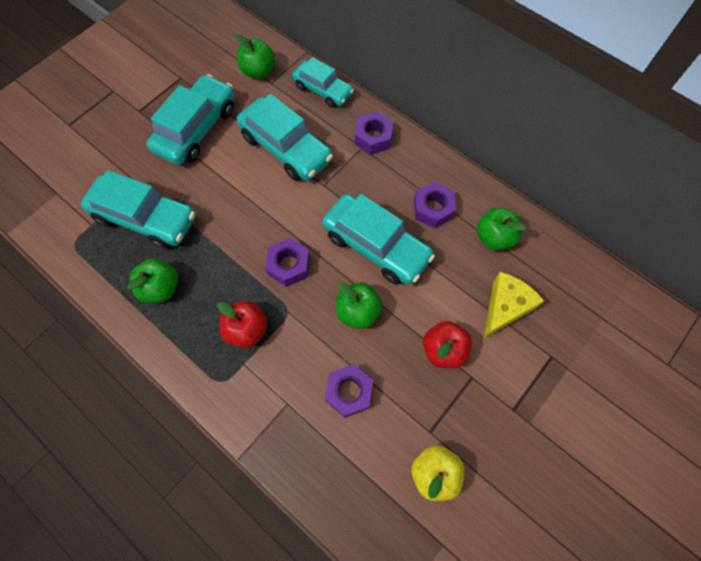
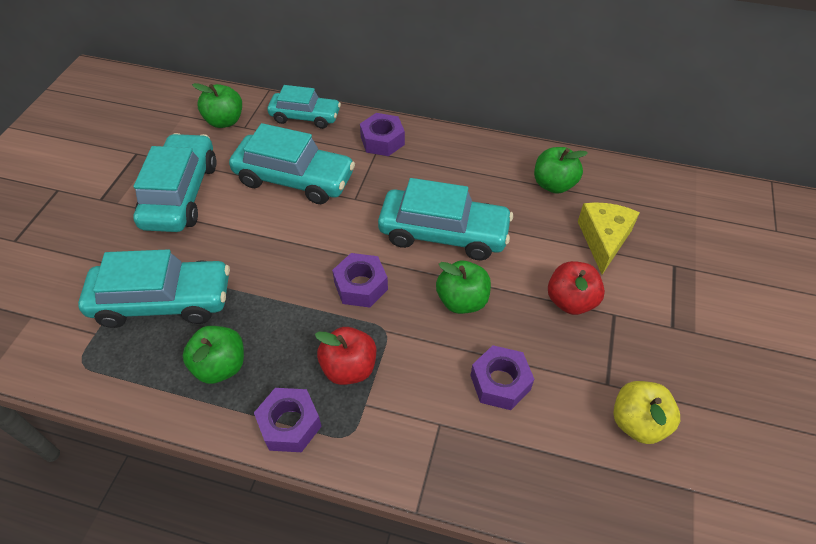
camera: 25 degrees left, 15 degrees down
(433, 209) = (480, 181): purple nut -> purple nut (290, 424)

